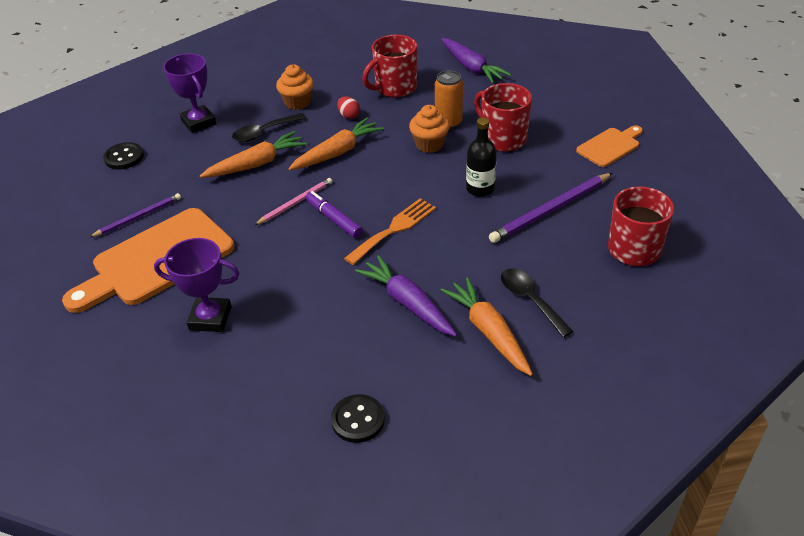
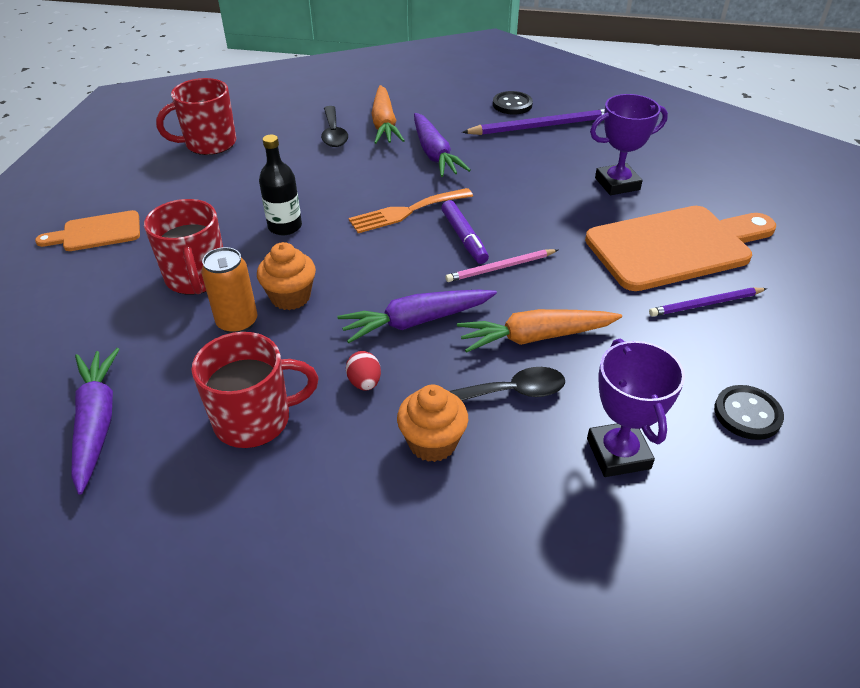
camera: 160 degrees left, 0 degrees up
(210, 318) = (617, 184): purple trophy -> purple trophy turned 45 degrees counterclockwise
(337, 153) = (417, 321): orange carrot -> purple carrot
(550, 210) = (240, 189): purple pencil -> purple pencil (542, 126)

